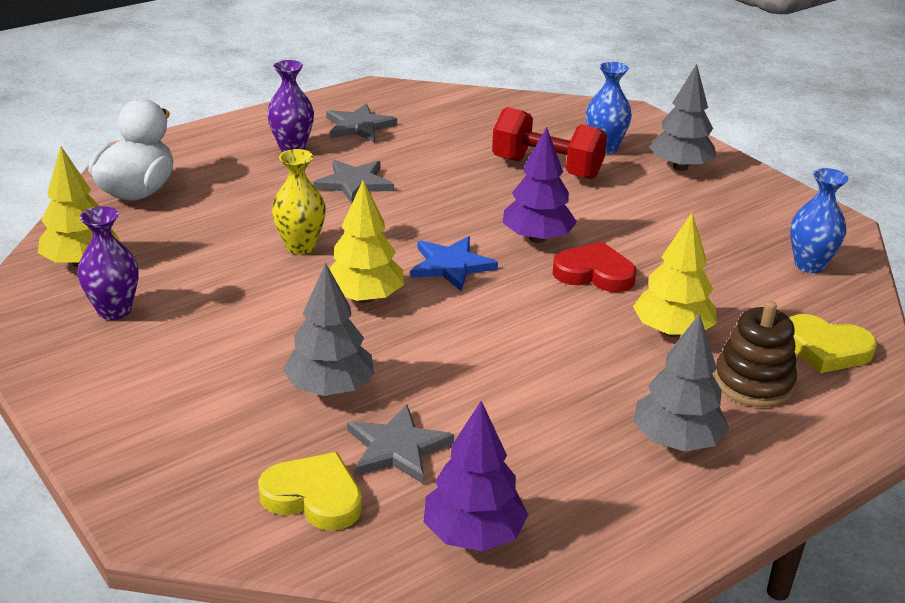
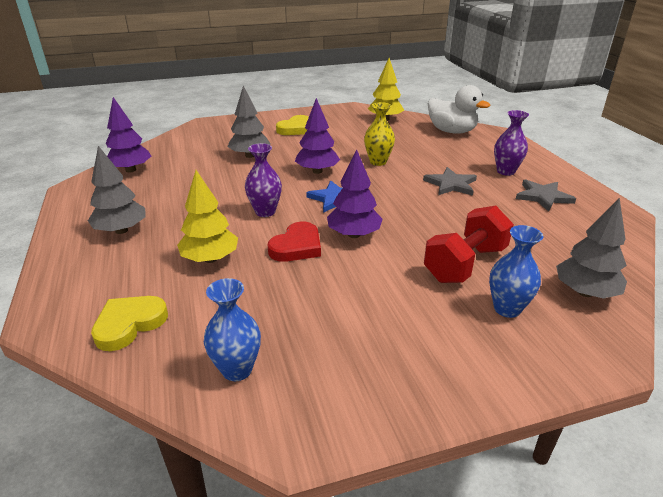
camera: 110 degrees right, 0 degrees up
(114, 311) = (341, 123): purple vase -> purple vase (265, 212)
(314, 497) = (187, 146): yellow heart -> yellow heart (296, 129)
(364, 298) = (317, 171): yellow tree -> purple tree
(397, 448) = (196, 163): grey star -> none
(680, 167) = (458, 350): grey tree -> grey tree (585, 292)
(753, 382) = (133, 274): brown stacking toy -> none

